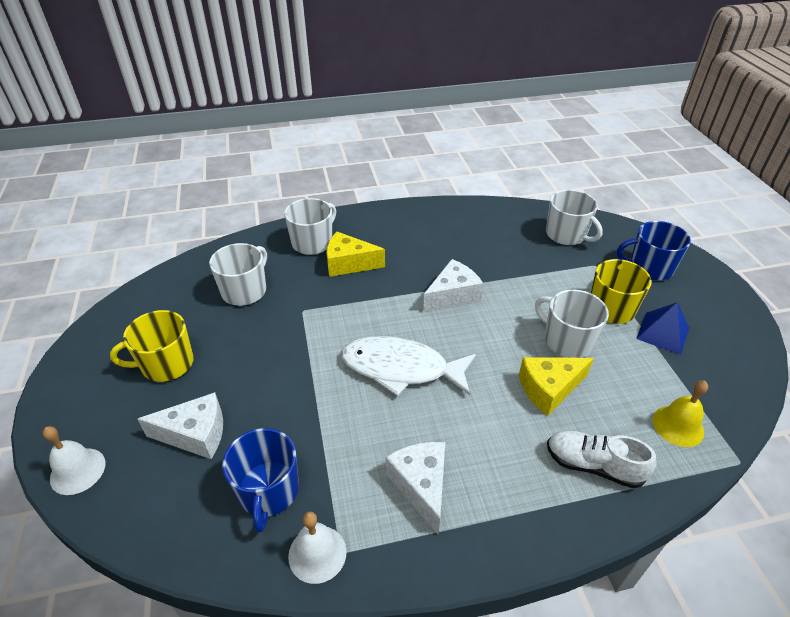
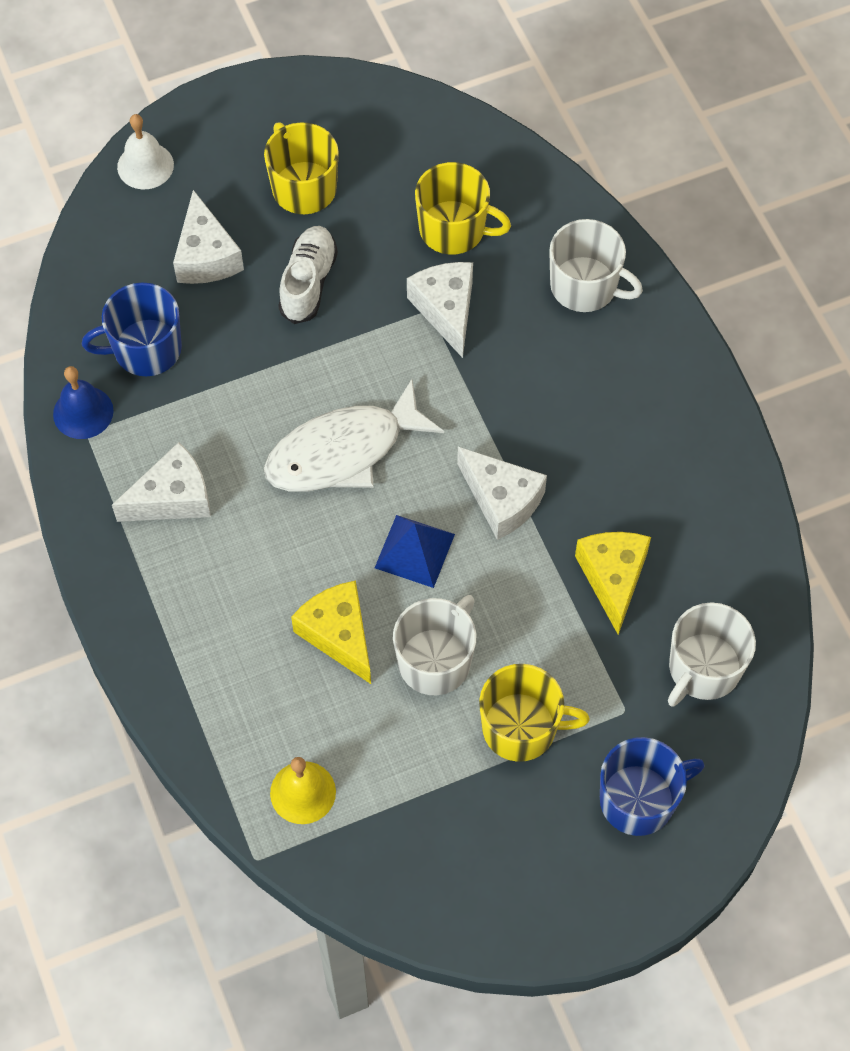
camera: 80 degrees right, 20 degrees up
(245, 291) = (454, 229): white mug -> yellow mug
(305, 302) = (446, 310): none -> white cheese
(317, 553) = (83, 412): white bell -> blue bell
(349, 264) = (544, 347): yellow cheese -> yellow cheese (613, 578)
(401, 368) = (343, 451): white fish -> white fish turned 120 degrees counterclockwise
(593, 465) = (226, 683): white shoe -> white shoe (308, 282)
(649, 267) = (639, 799): blue mug -> blue mug turned 75 degrees clockwise
(663, 333) = (478, 798): blue pyramid -> blue pyramid (414, 551)

